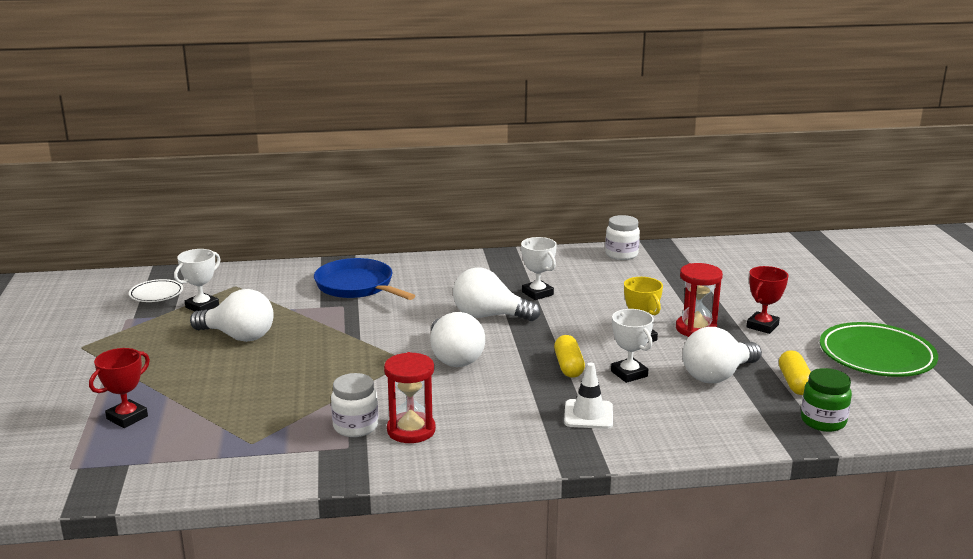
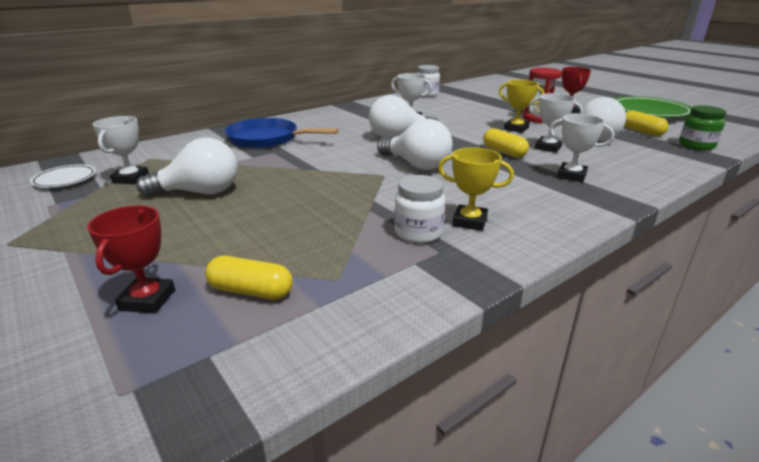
camera: 30 degrees left, 5 degrees up
(190, 432) = (251, 291): none -> yellow capsule
(411, 430) = (469, 222): red hourglass -> yellow trophy
(588, 415) = (571, 176): white traffic cone -> white trophy

